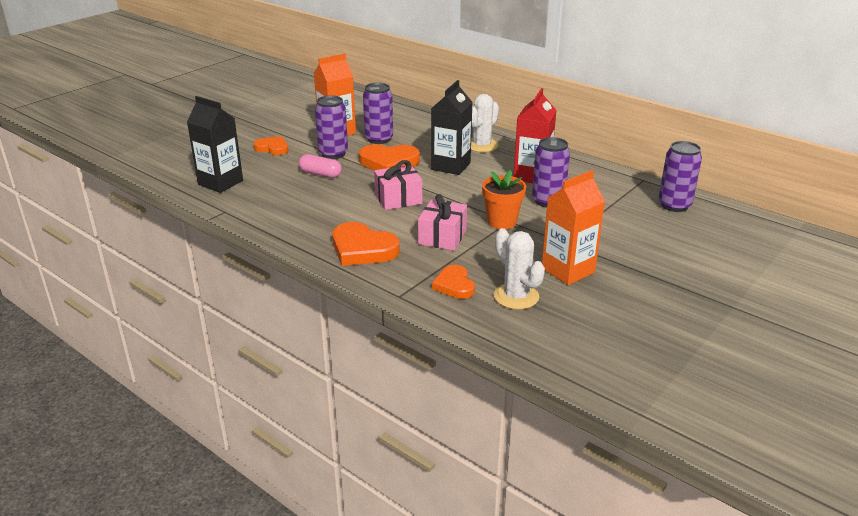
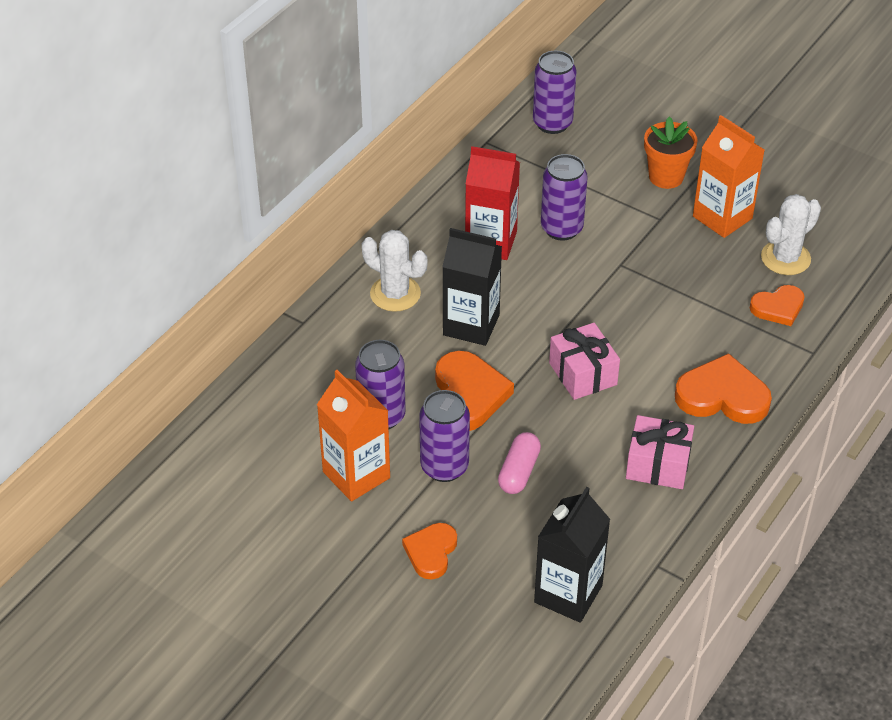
camera: 95 degrees left, 15 degrees up
(362, 249) = (722, 396): orange heart -> orange heart turned 105 degrees counterclockwise
(442, 237) = (675, 323): pink gift -> pink gift (658, 465)
(502, 222) = (624, 270): orange flower pot -> orange flower pot (666, 177)

